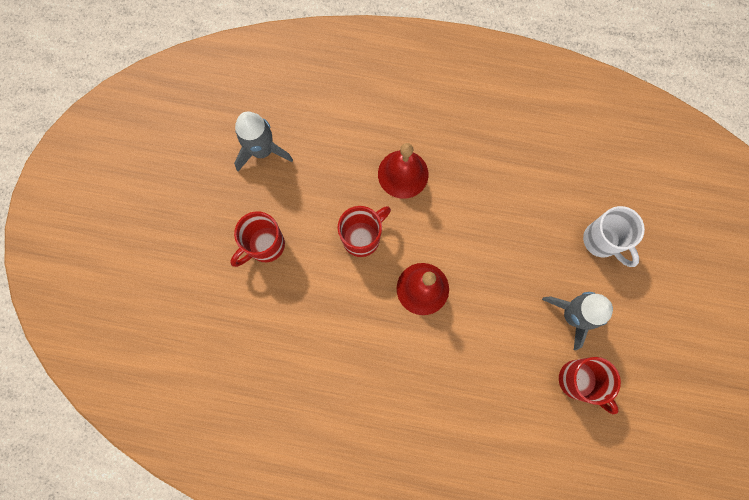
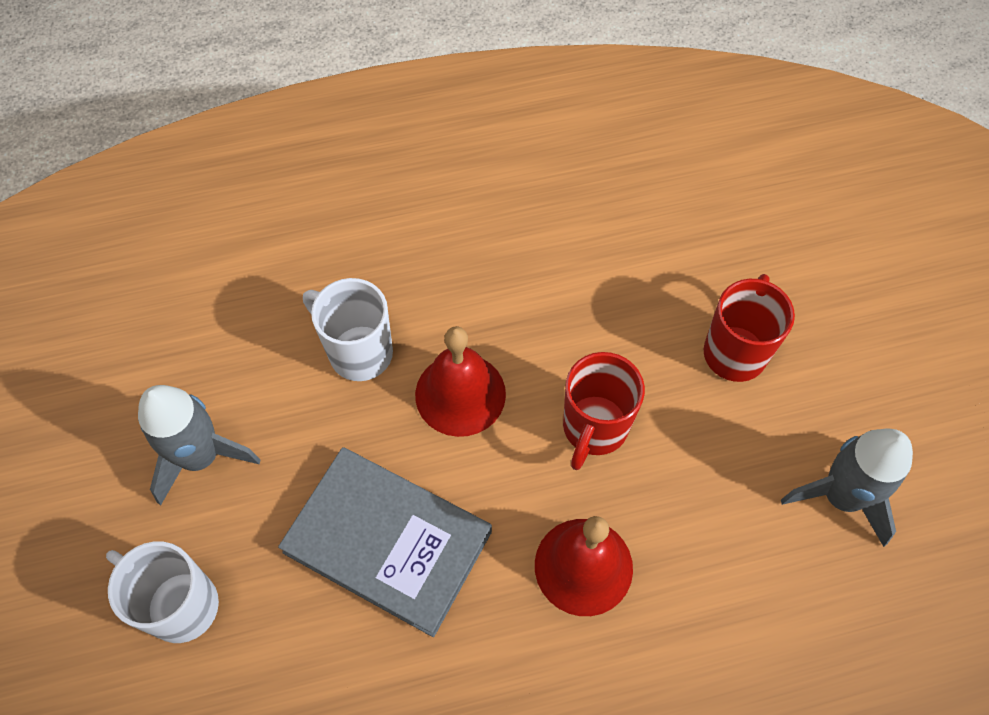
camera: 155 degrees right, 15 degrees down
(468, 339) = (358, 352): none -> white mug
(491, 227) = (388, 542): none -> grey book
(578, 381) = (165, 365): red mug -> none

